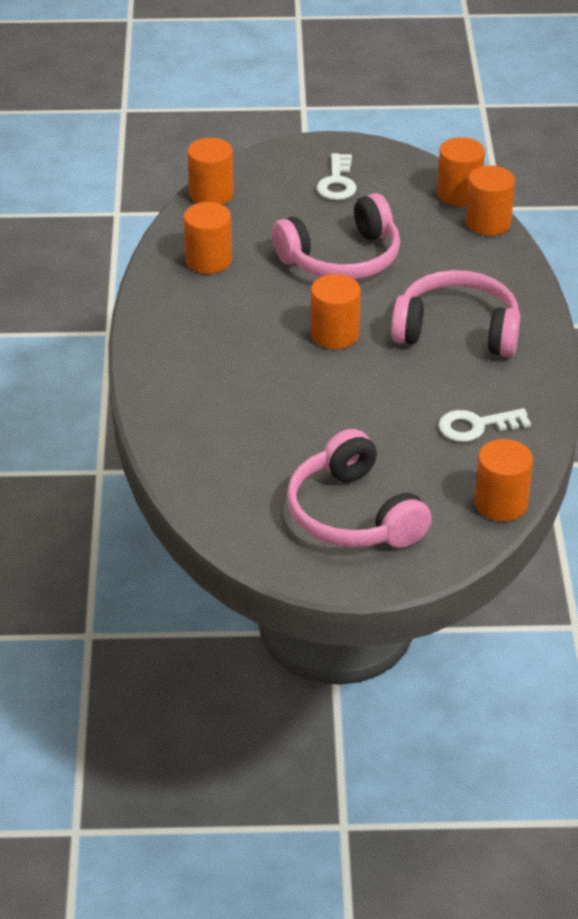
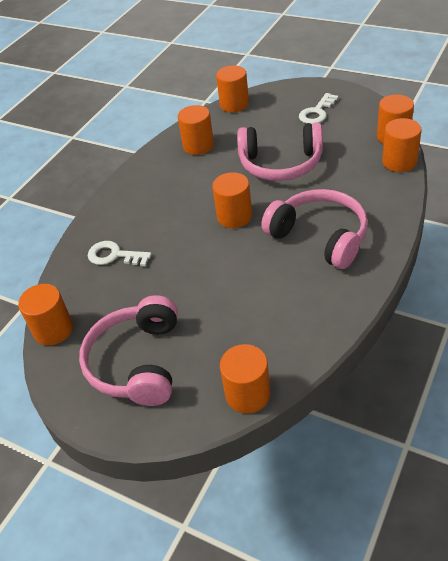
camera: 35 degrees right, 5 degrees up
(218, 516) = (53, 330): none -> orange cylinder
(476, 426) = (278, 318): white key -> white key (114, 255)

